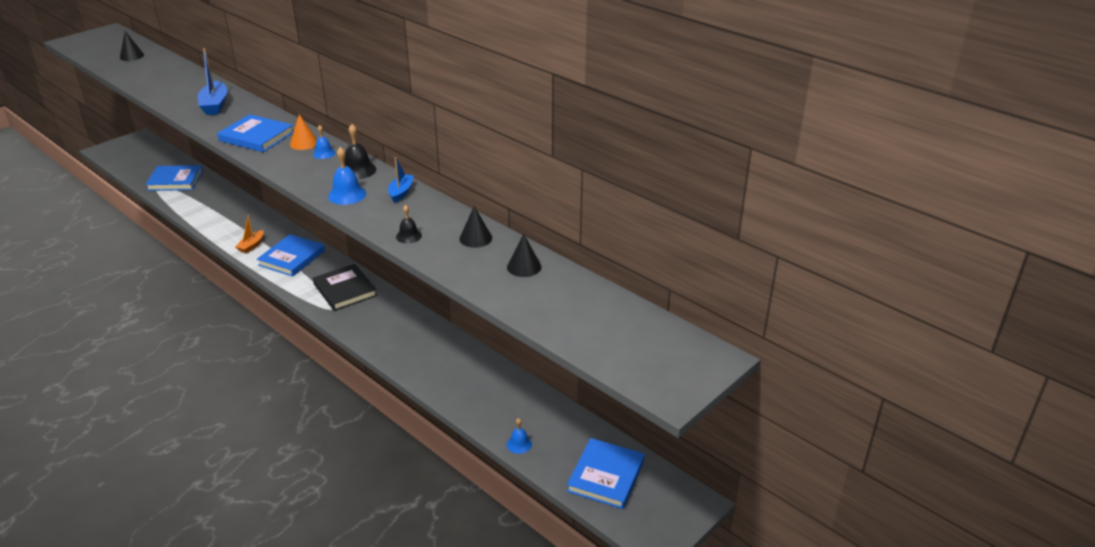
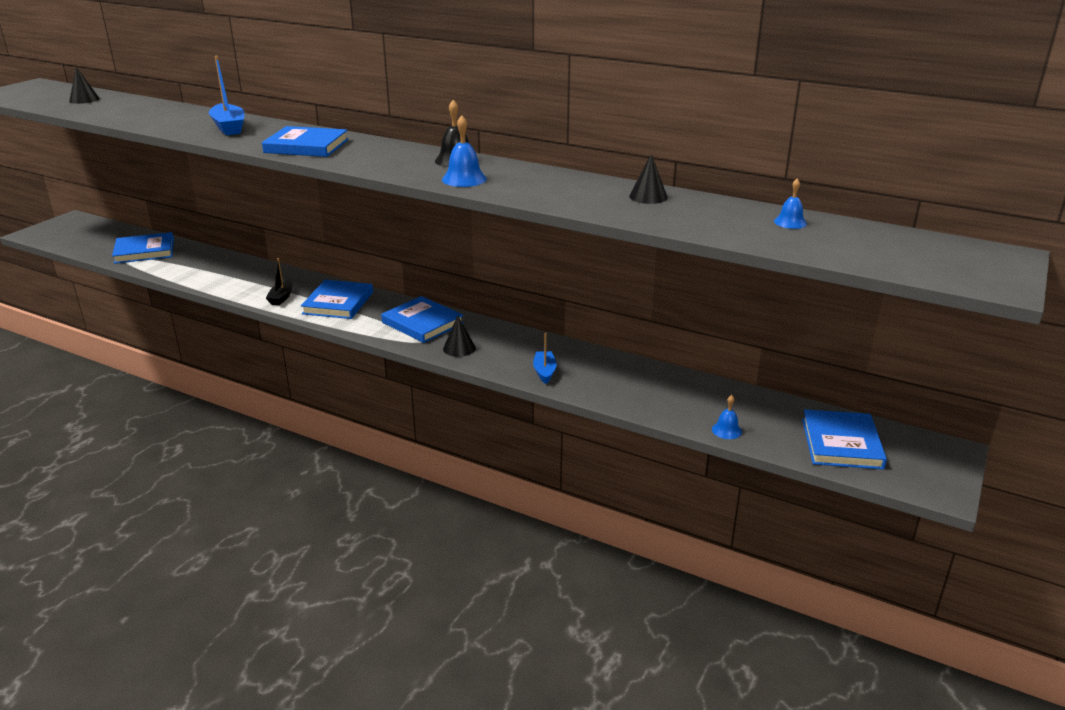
camera: 15 degrees left, 5 degrees down
(251, 246) = (281, 298): orange boat -> black boat
(304, 143) = (369, 146): orange cone -> none
(324, 153) = (401, 152): blue bell -> blue bell (790, 222)
(345, 290) = (422, 323): black book -> blue book
(401, 192) = (524, 172): blue boat -> blue boat (544, 372)
(408, 236) = (572, 202): black bell -> none
(524, 267) = (726, 212): black cone -> black cone (459, 348)

